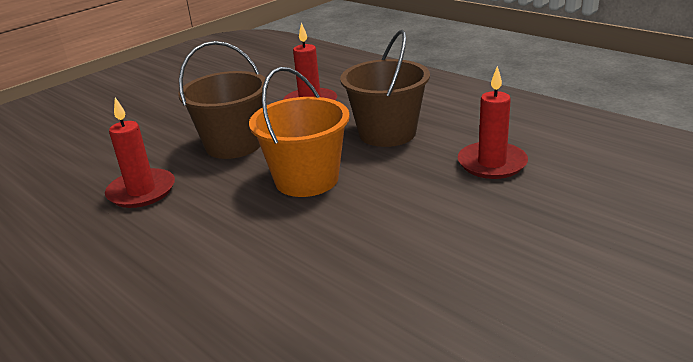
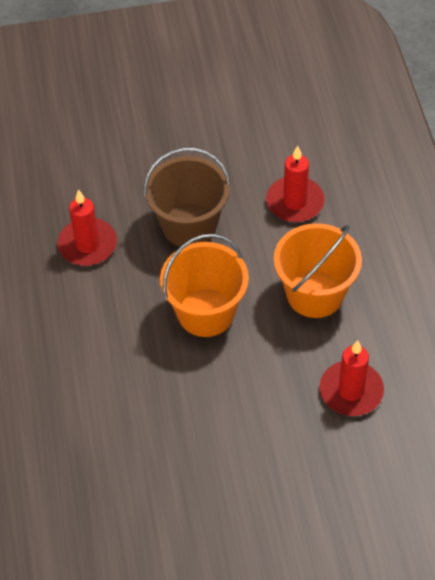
camera: 35 degrees right, 25 degrees up
(387, 133) = (315, 294): brown bucket -> orange bucket

